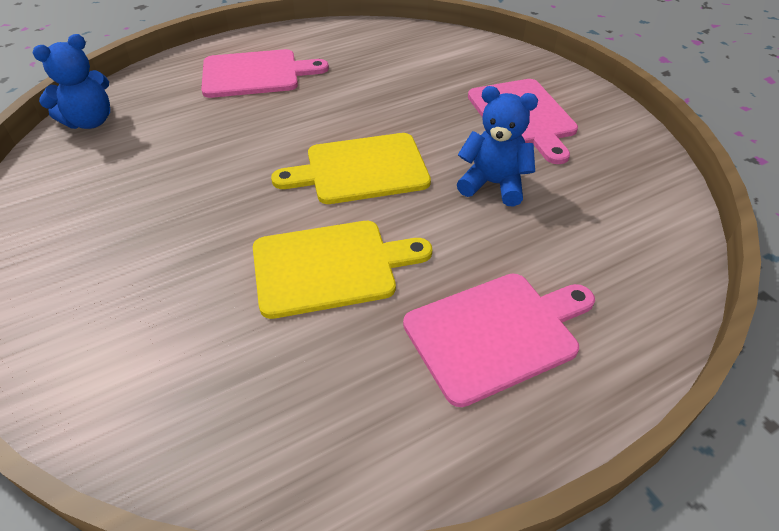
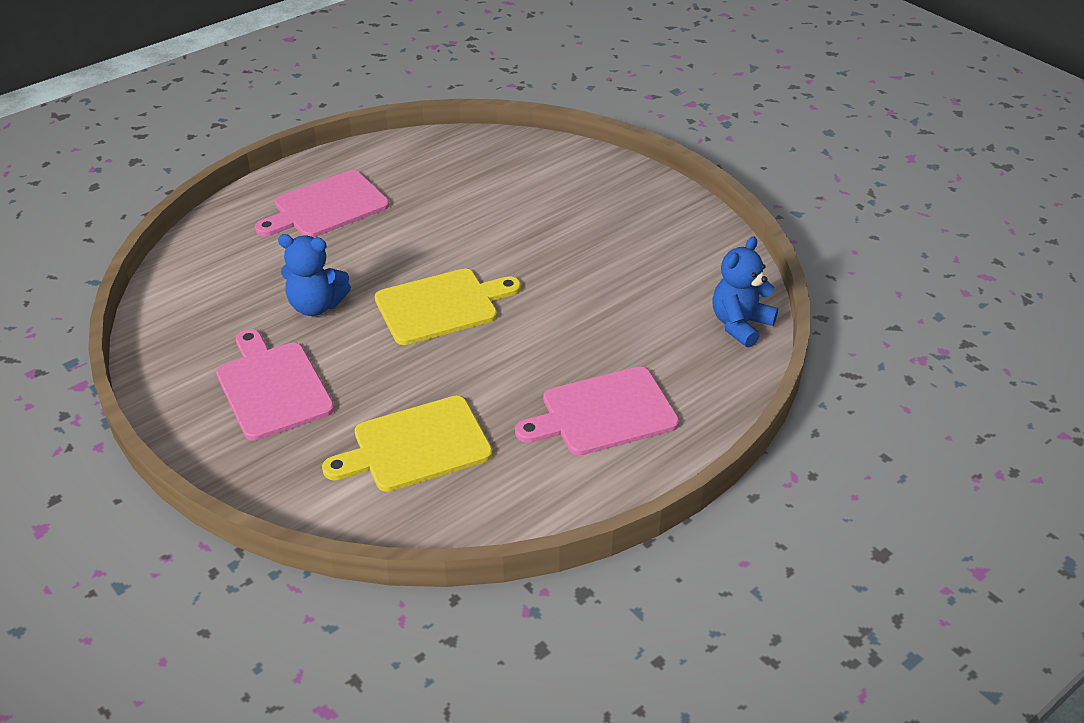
camera: 170 degrees right, 5 degrees down
(330, 267) = (447, 230): yellow cutting board -> yellow cutting board (416, 446)

